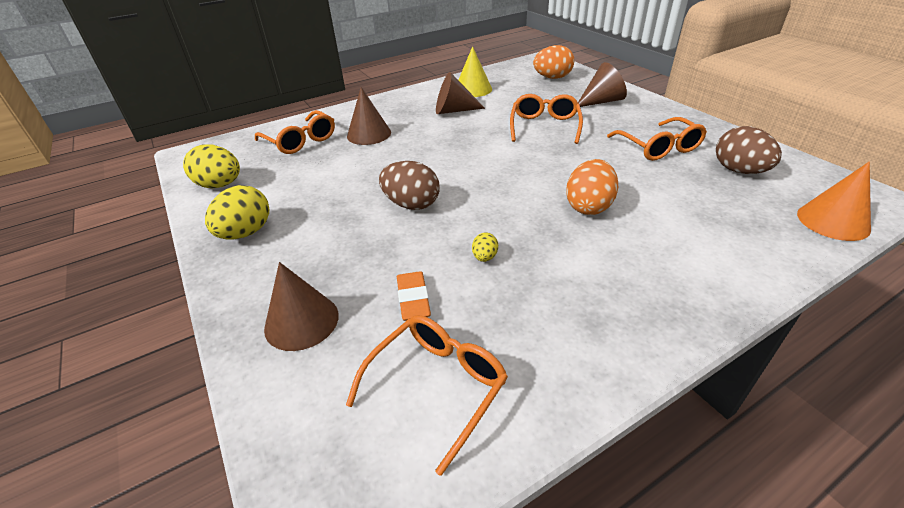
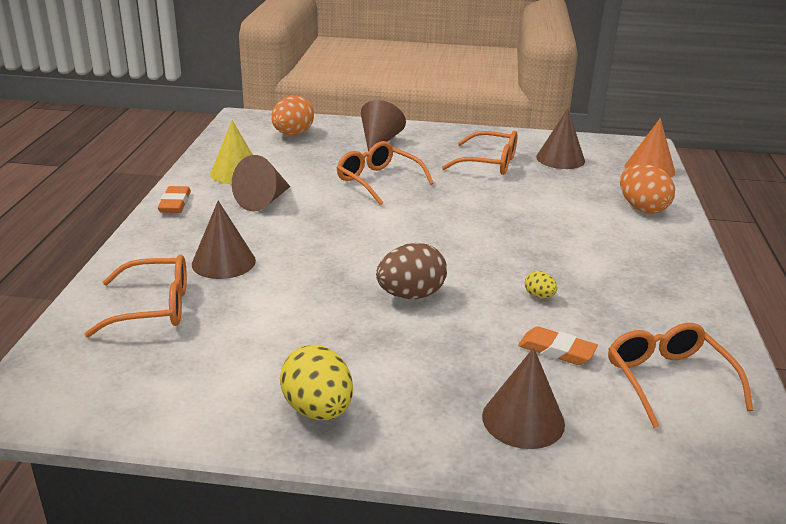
camera: 55 degrees left, 10 degrees down
(220, 185) = (167, 399): yellow egg -> none
(411, 94) = (175, 204): none -> orange eraser
(588, 206) = (529, 226): orange egg -> orange egg (642, 208)
(739, 171) = (560, 159): brown egg -> brown cone

